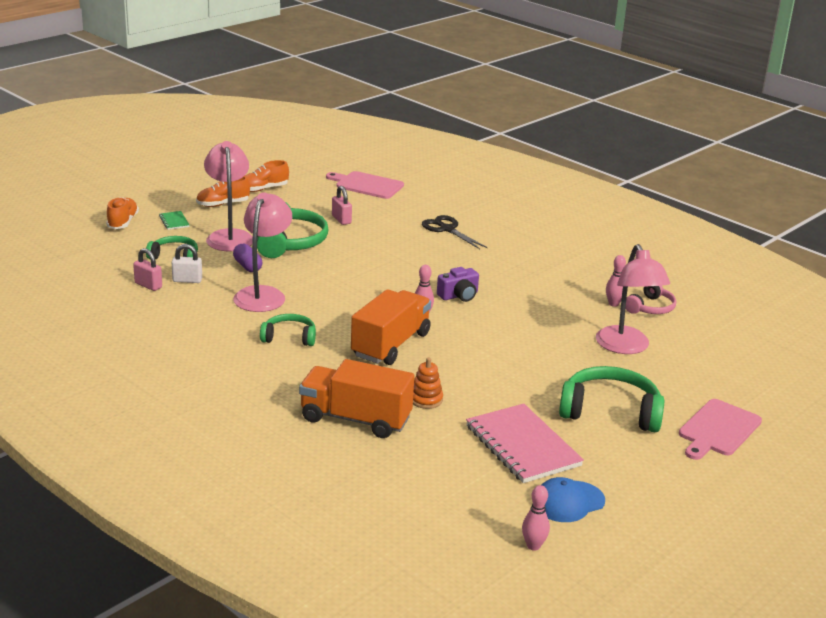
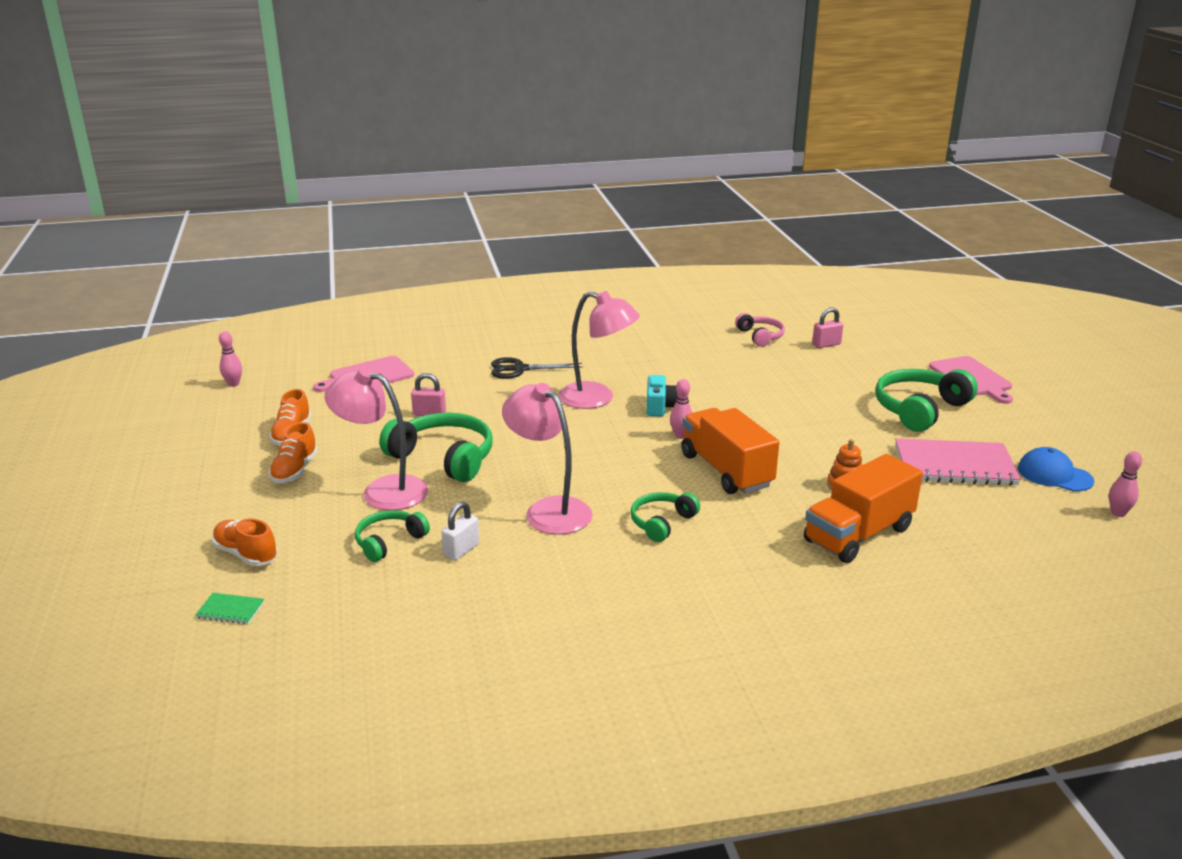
camera: 55 degrees left, 0 degrees up
(148, 285) = (444, 582): pink padlock -> pink padlock (826, 344)
(174, 221) = (295, 516): green notebook -> green notebook (230, 610)
(247, 266) = (472, 500): purple capsule -> none
(459, 295) = (660, 406): purple camera -> turquoise camera
(568, 502) = (1054, 475): blue cap -> blue cap turned 120 degrees clockwise
(613, 304) = (740, 347): pink bowling pin -> pink bowling pin (233, 384)
(626, 347) = (818, 368): pink lamp -> pink lamp (597, 398)

